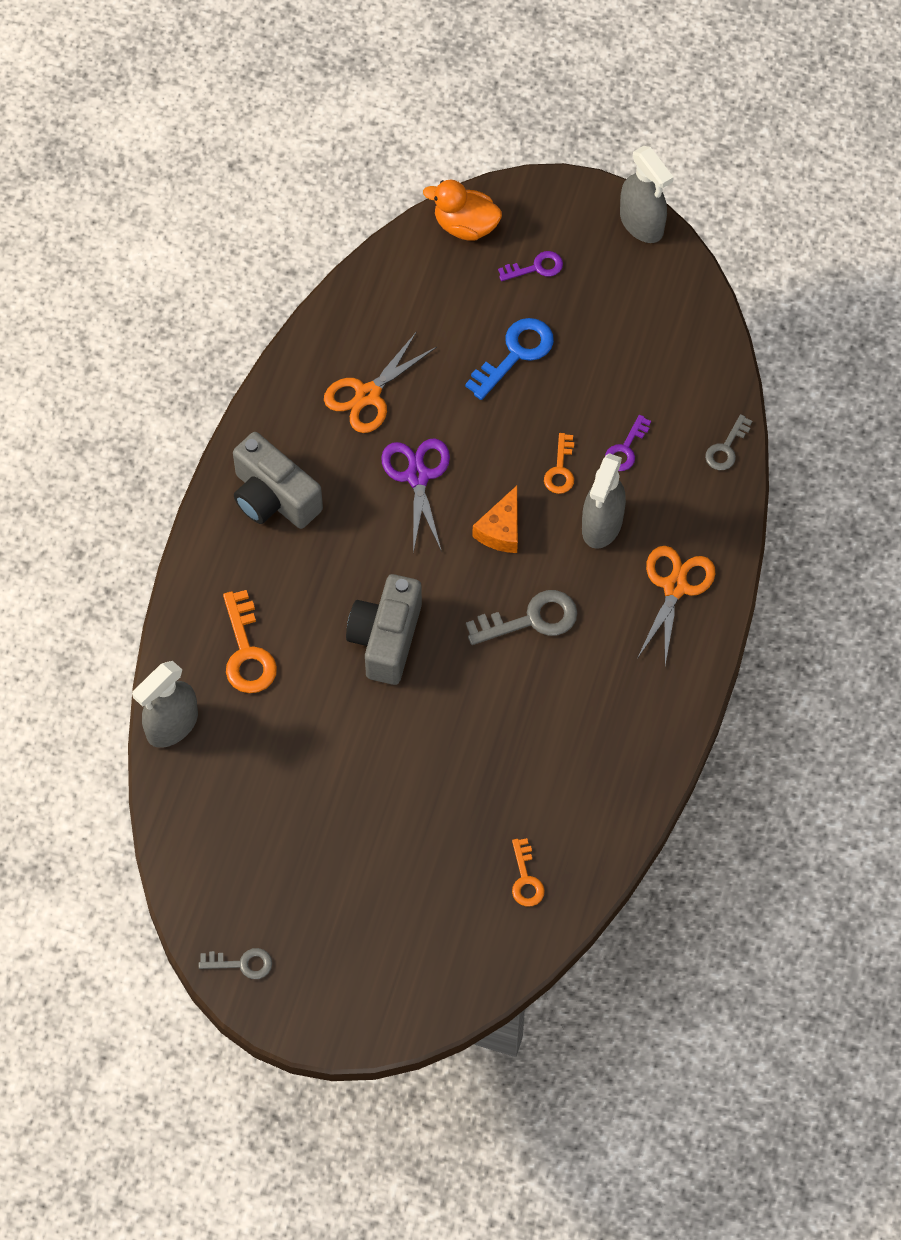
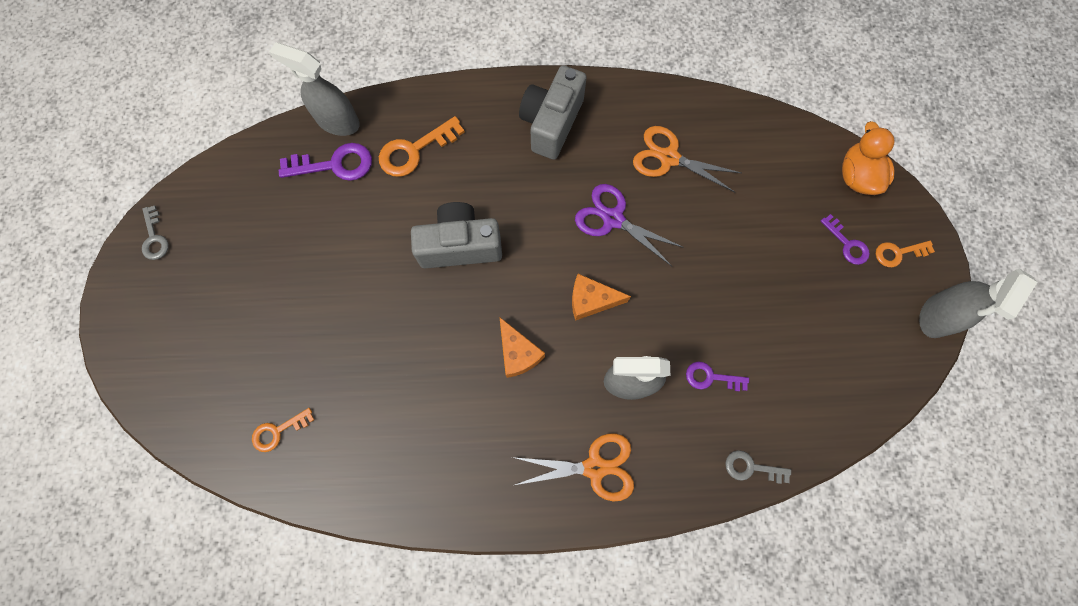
camera: 70 degrees right, 10 degrees up
(228, 743) = (334, 164): none -> purple key
(417, 476) = (613, 219): purple scissors -> purple scissors turned 120 degrees counterclockwise
(515, 354) = (758, 255): blue key -> none
(531, 619) = (518, 353): grey key -> orange cheese
(560, 469) = (667, 329): orange key -> orange key (898, 253)

